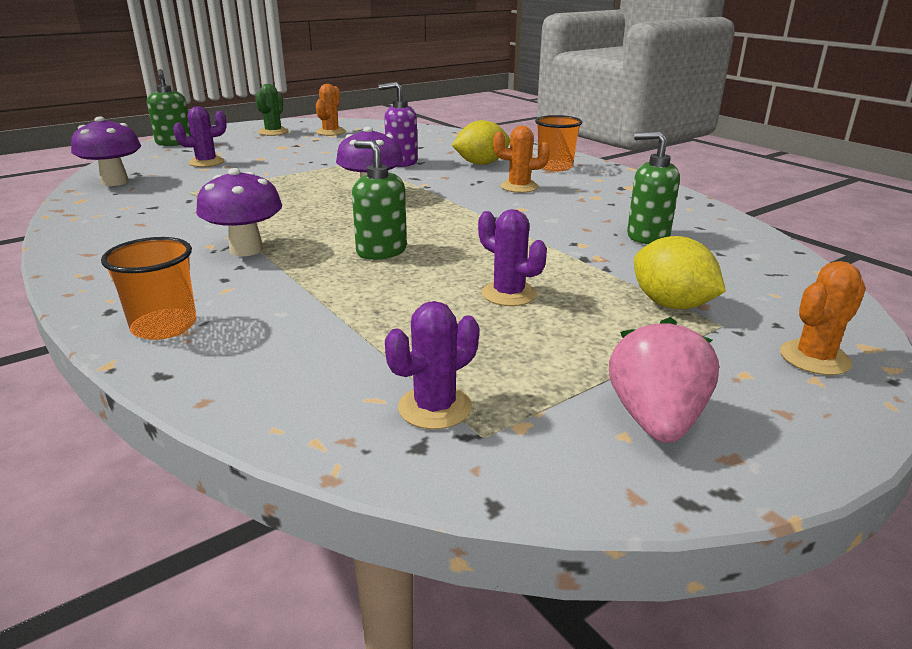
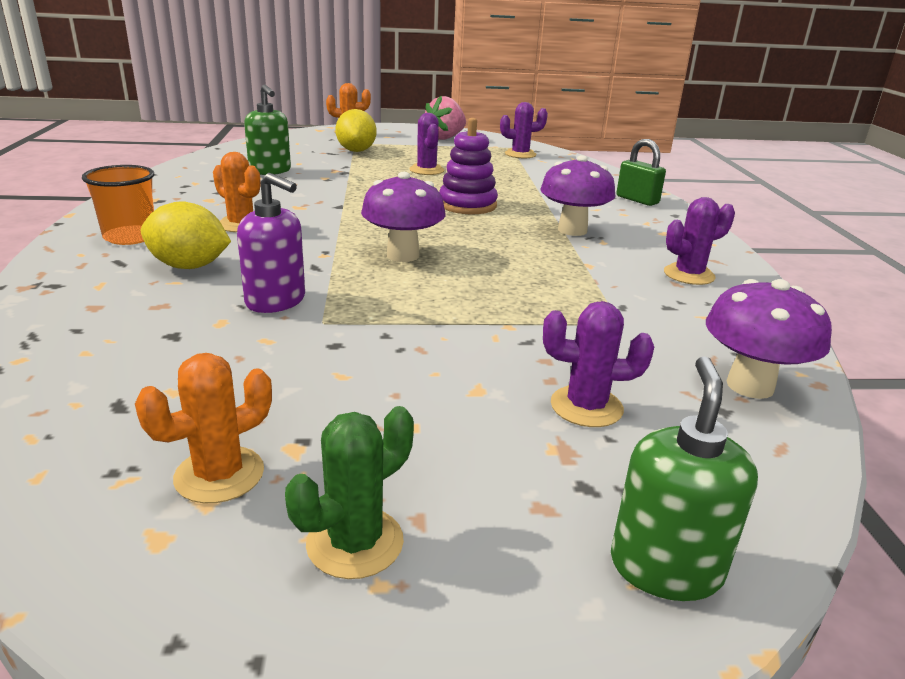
camera: 150 degrees left, 0 degrees up
(125, 232) = (689, 275): none -> purple cactus
(164, 326) = (637, 200): orange cup -> green padlock
(381, 251) = (467, 205): green soap dispenser -> purple stacking toy

